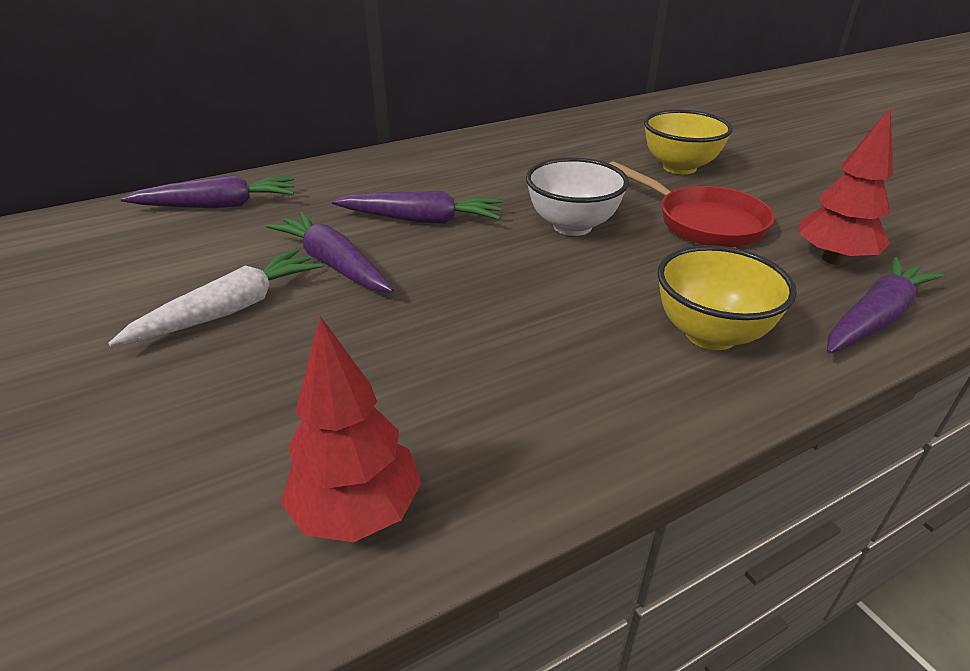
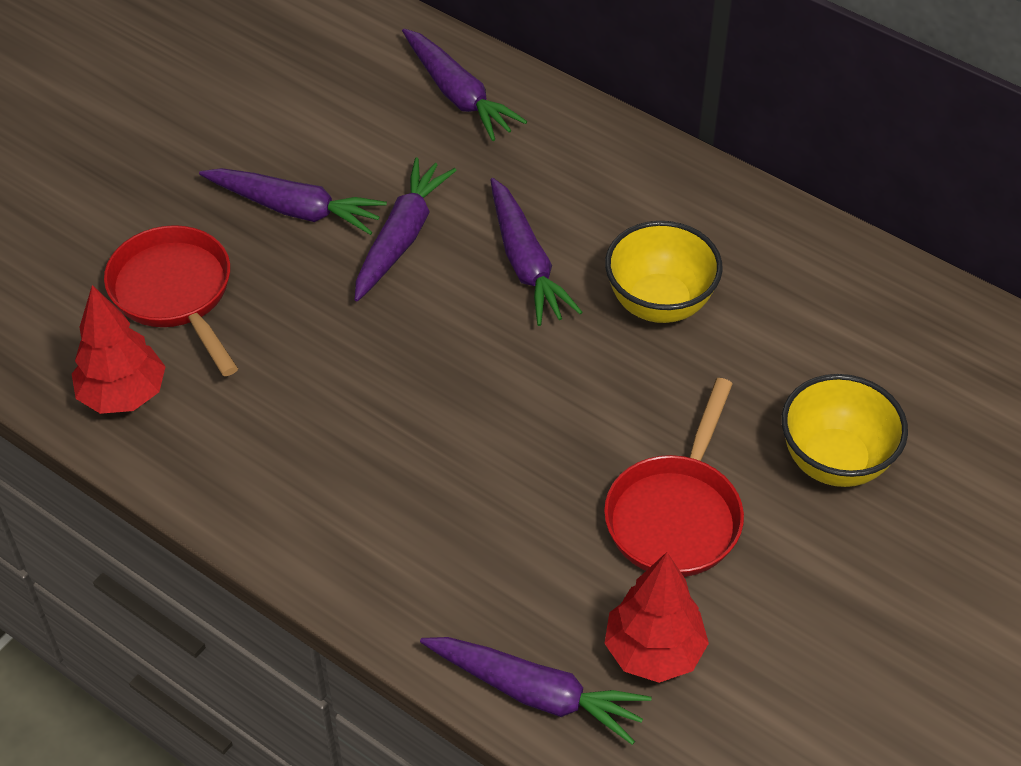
camera: 65 degrees right, 15 degrees up
(230, 310) = (295, 209): white carrot -> purple carrot
(244, 421) = (175, 294): none -> red pan
(572, 226) = (590, 394): white bowl -> none
(710, 334) = (433, 557): yellow bowl -> yellow bowl (659, 303)

